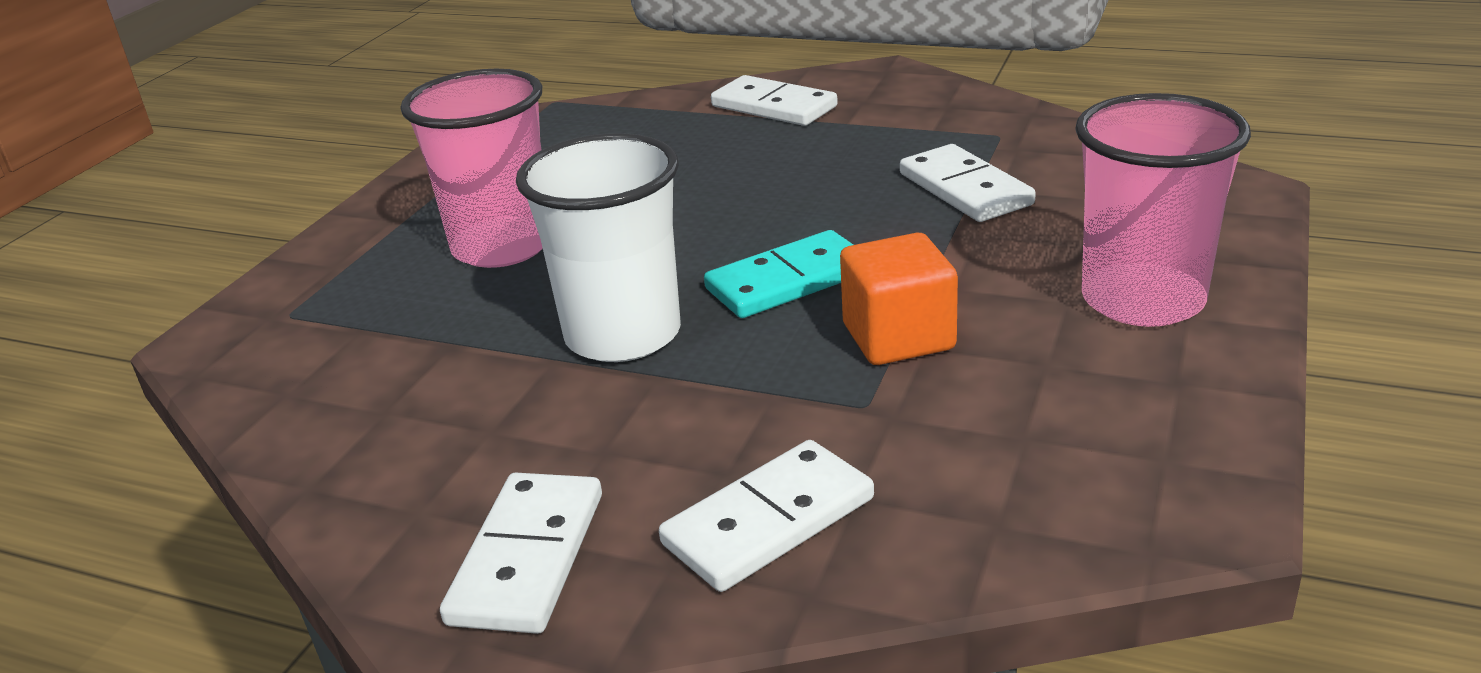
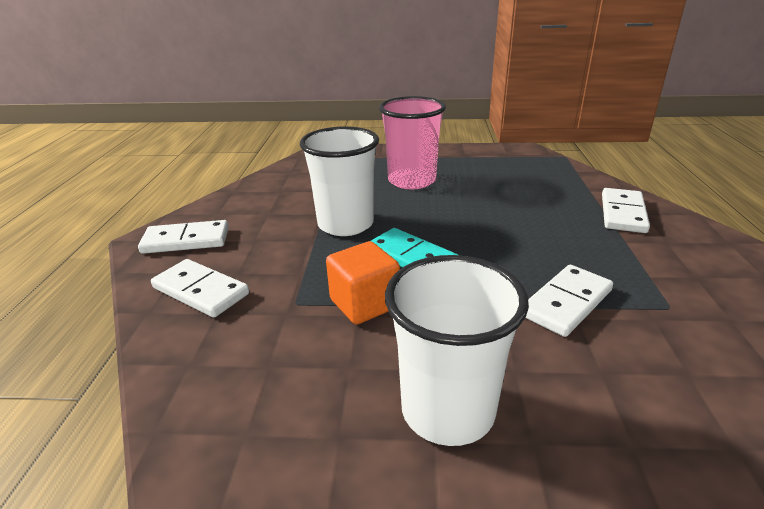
camera: 70 degrees right, 0 degrees up
(1142, 300) = (448, 410): pink cup -> white cup

